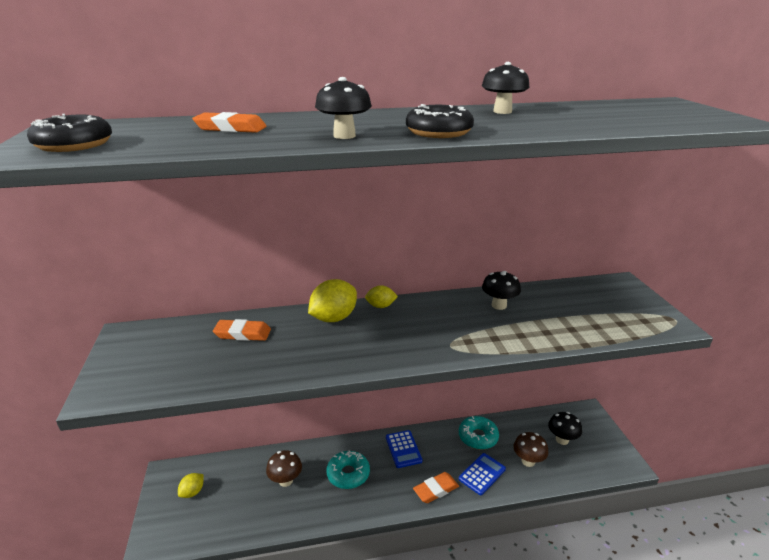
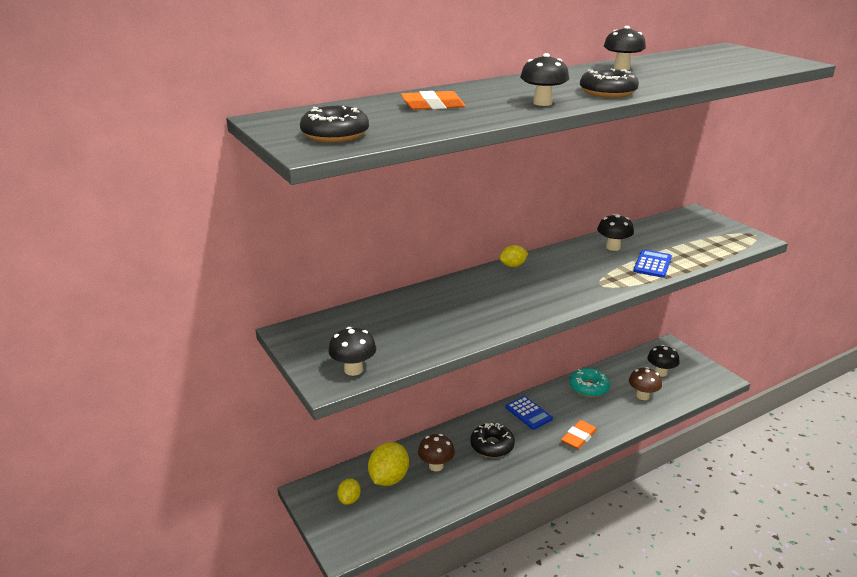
camera: 20 degrees left, 0 degrees up
(131, 386) = (353, 370): none -> black mushroom
(243, 334) = (409, 310): orange eraser -> none
(334, 318) = (480, 283): yellow lemon -> yellow lemon (389, 478)
(348, 474) = (492, 445): turquoise donut -> black donut
(482, 474) = (610, 415): blue calculator -> blue calculator (652, 264)

